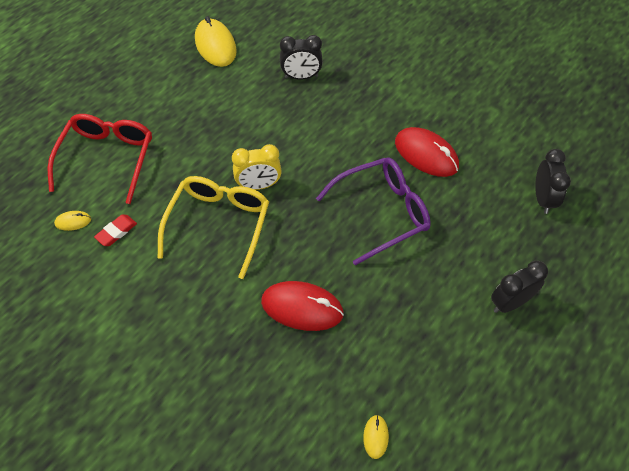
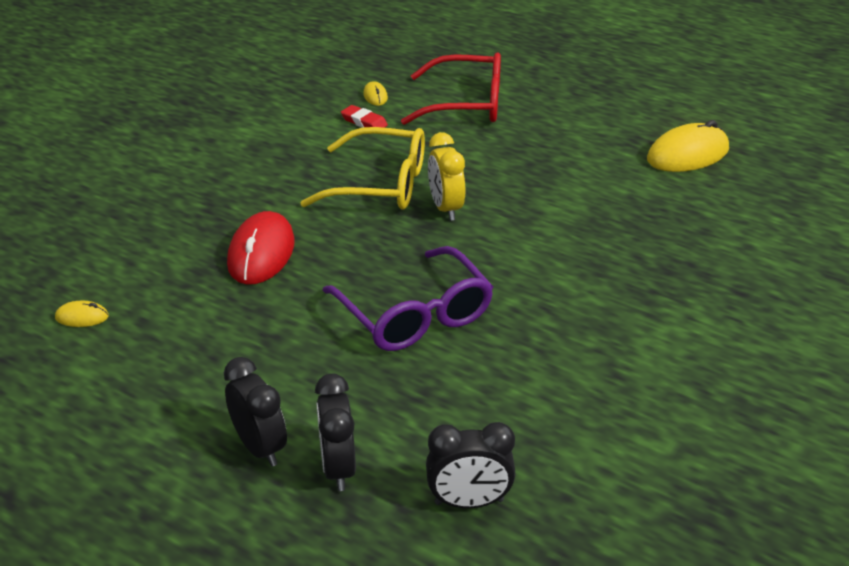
camera: 85 degrees right, 20 degrees down
(301, 77) = (658, 230): black clock -> black clock (338, 468)
(426, 154) = (536, 359): red mouse -> none

